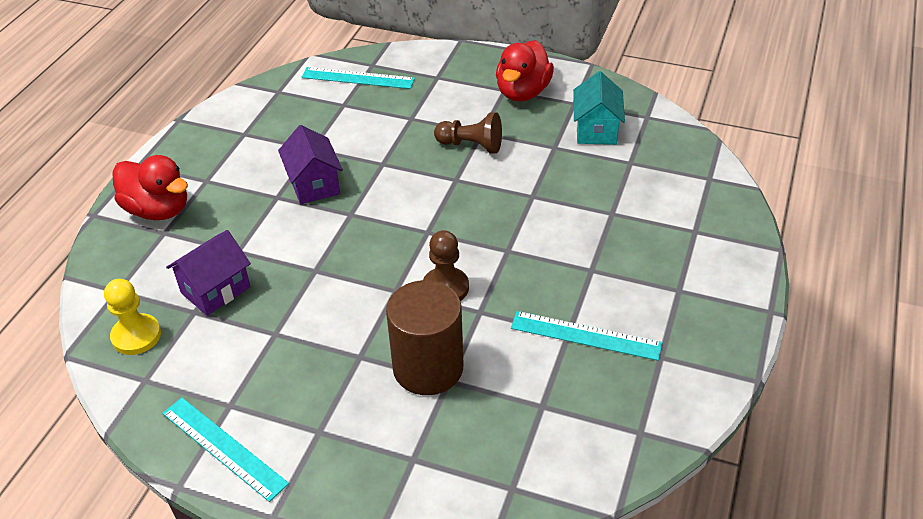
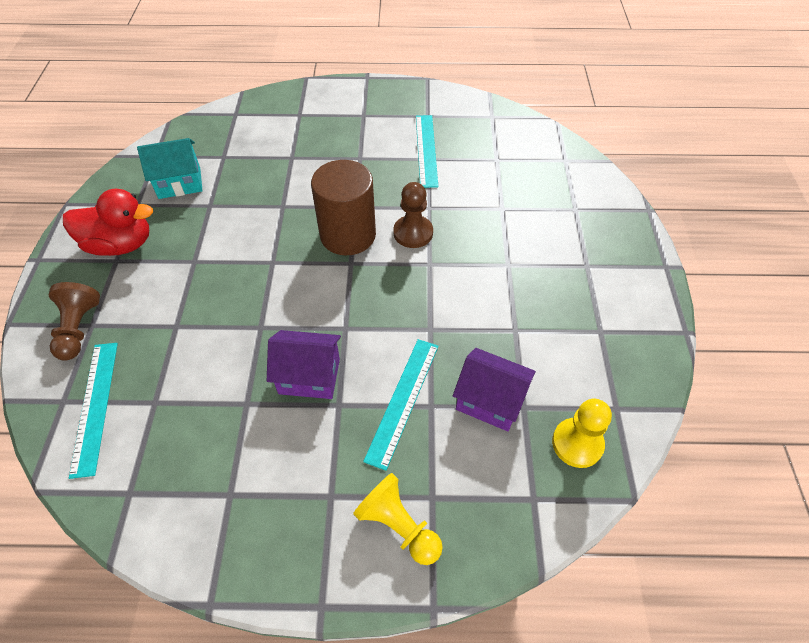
camera: 110 degrees left, 10 degrees up
(158, 210) = (398, 526): red duck -> yellow pawn
(224, 447) = (638, 317): turquoise ruler -> turquoise ruler (403, 400)
(314, 184) = (309, 376): purple house -> purple house turned 45 degrees clockwise
(428, 368) = (497, 222): brown cylinder -> brown cylinder (348, 235)
(471, 145) = (217, 263): brown pawn -> brown pawn (78, 329)

